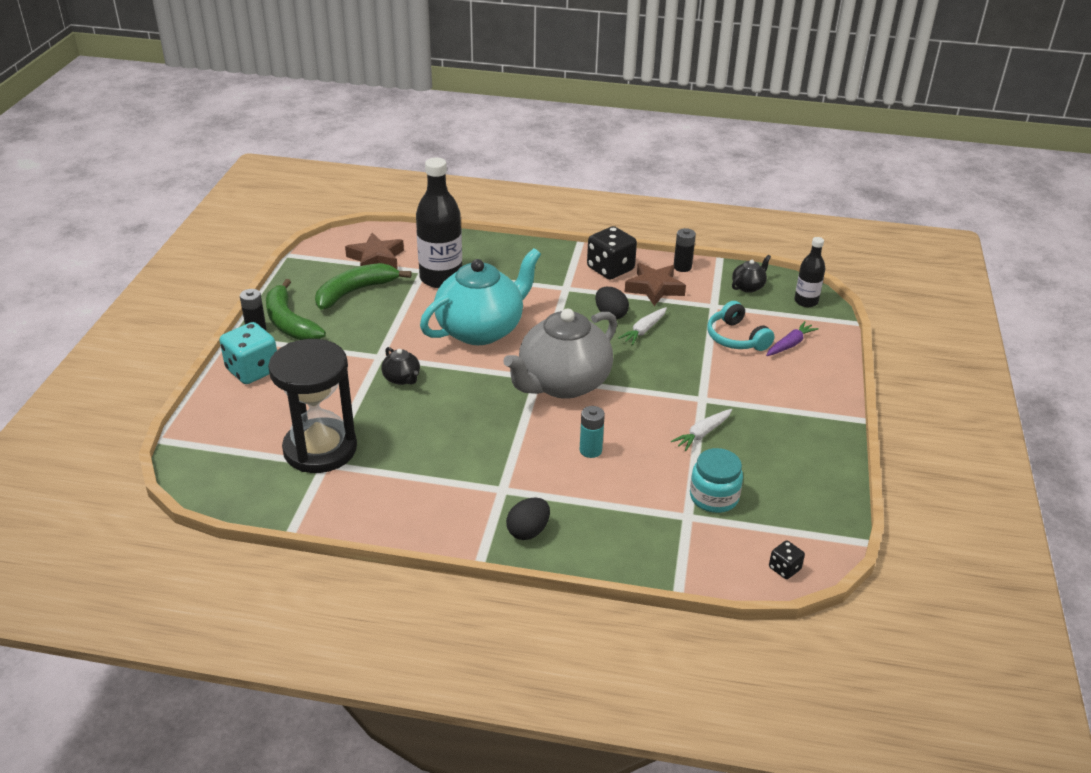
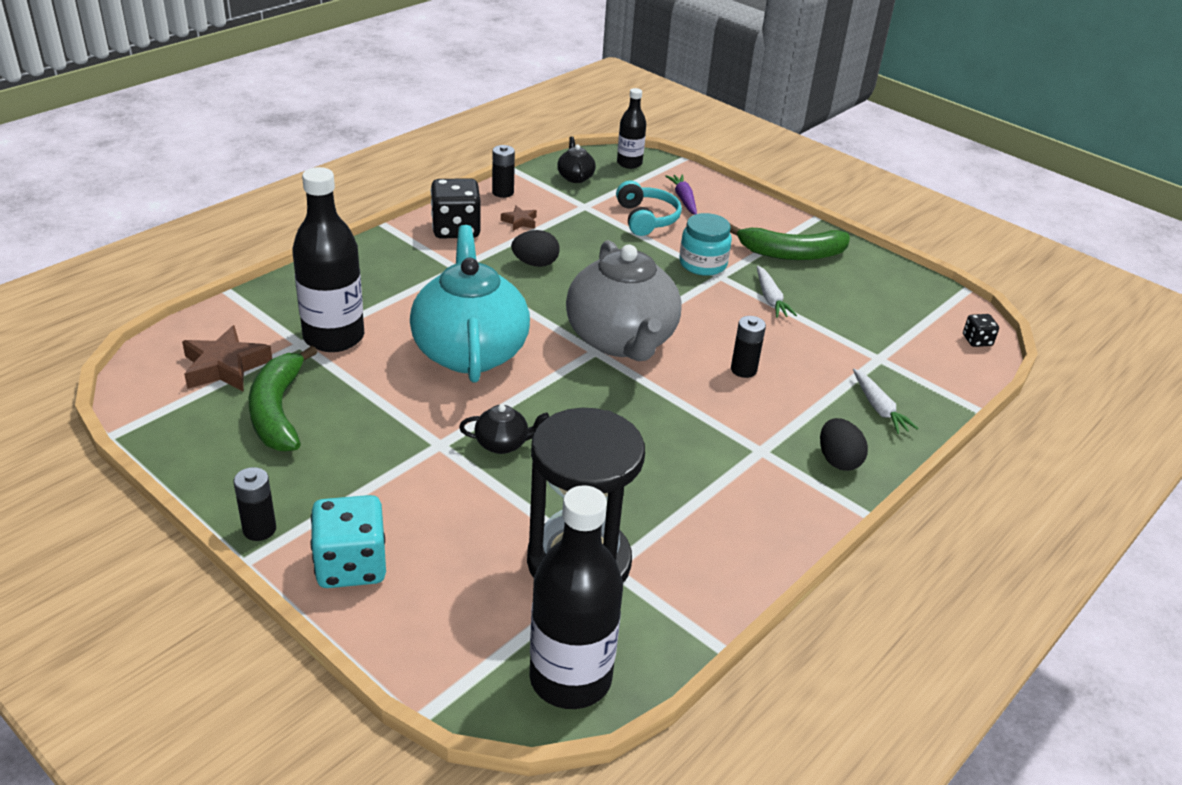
camera: 60 degrees left, 0 degrees up
(222, 481) = (570, 678): none -> black bottle
(289, 322) = (278, 492): green banana -> green banana (791, 253)
(590, 450) = (743, 370): turquoise battery -> black battery
(644, 330) = (582, 257): white carrot -> white carrot (879, 408)
(654, 288) = (520, 221): brown star -> brown star, size x0.52
(714, 497) = (863, 333): turquoise jar -> turquoise jar (703, 264)
(736, 338) = (646, 219): turquoise headphones -> turquoise headphones turned 105 degrees counterclockwise

